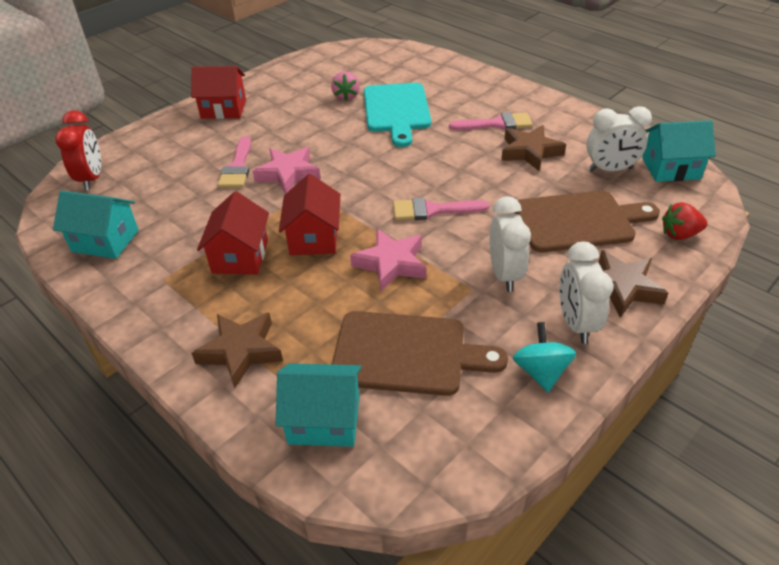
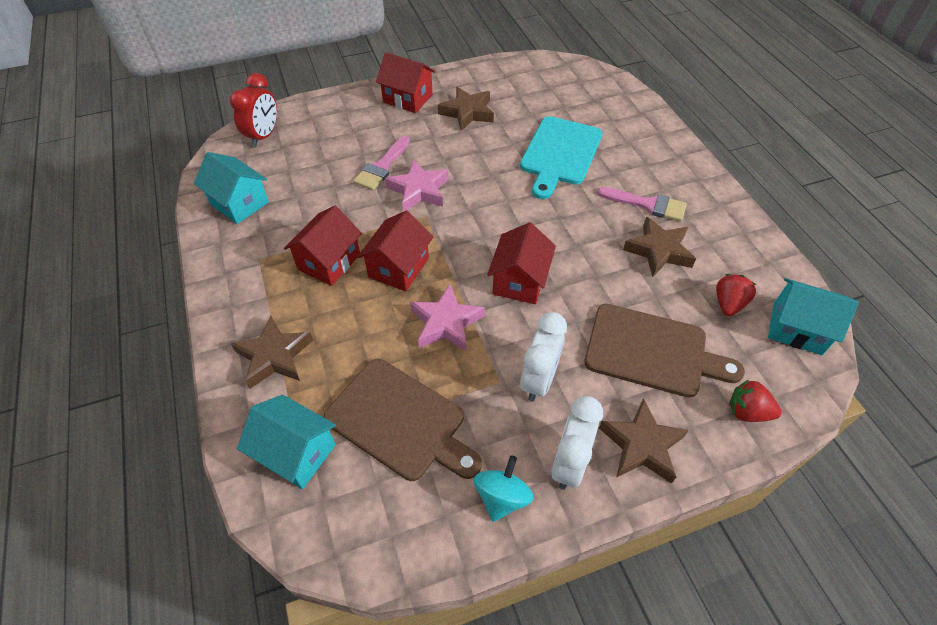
camera: 25 degrees right, 10 degrees up
(290, 104) = (467, 112): none -> brown star
(346, 96) = (523, 121): pink strawberry -> none
(432, 210) = (519, 281): pink brush -> red house
(610, 169) = (728, 304): white clock -> red strawberry

